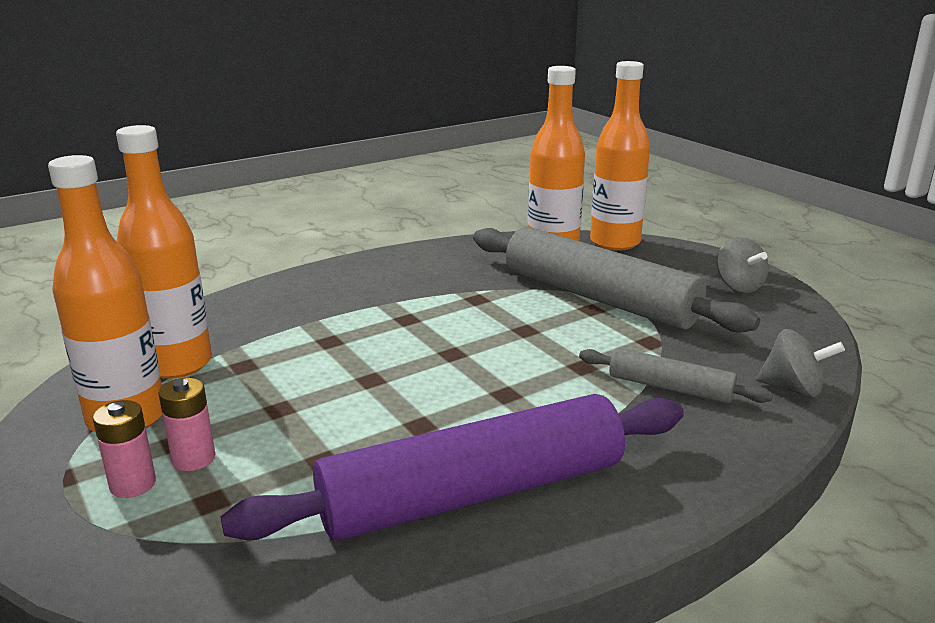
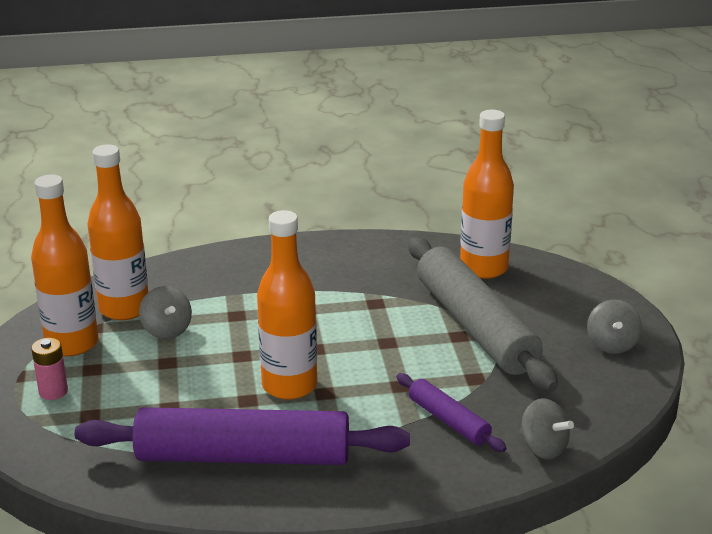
camera: 25 degrees right, 5 degrees up
(193, 459) = (95, 384): pink battery -> none
(252, 374) = (167, 330): none -> grey spinning top
(615, 242) = (550, 270): orange bottle -> orange bottle (289, 385)
(670, 388) = (448, 420): grey rolling pin -> purple rolling pin

